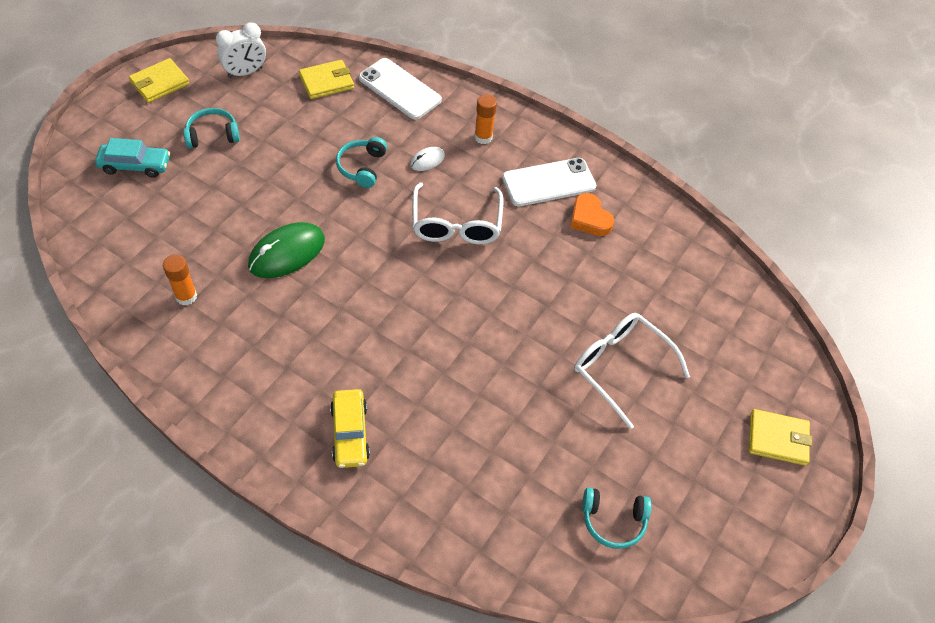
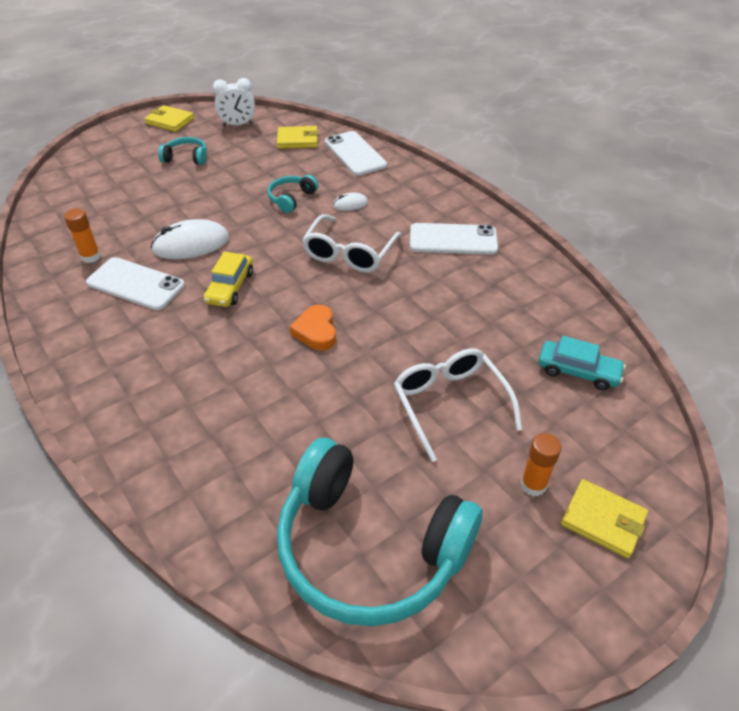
camera: 25 degrees right, 10 degrees down
(135, 165) = (116, 166): turquoise car -> turquoise car (578, 371)
(160, 83) = (170, 121): yellow wallet -> yellow wallet turned 45 degrees clockwise
(257, 318) = (135, 284): none -> white phone
(287, 253) = (191, 244): green mouse -> white mouse
(350, 433) = (154, 391): yellow car -> yellow car (230, 287)
(483, 137) = (409, 197): orange glue stick -> orange glue stick (533, 485)
(589, 218) = (479, 274): orange heart -> orange heart (316, 331)
(613, 520) = (369, 547): turquoise headphones -> turquoise headphones, size x2.39

